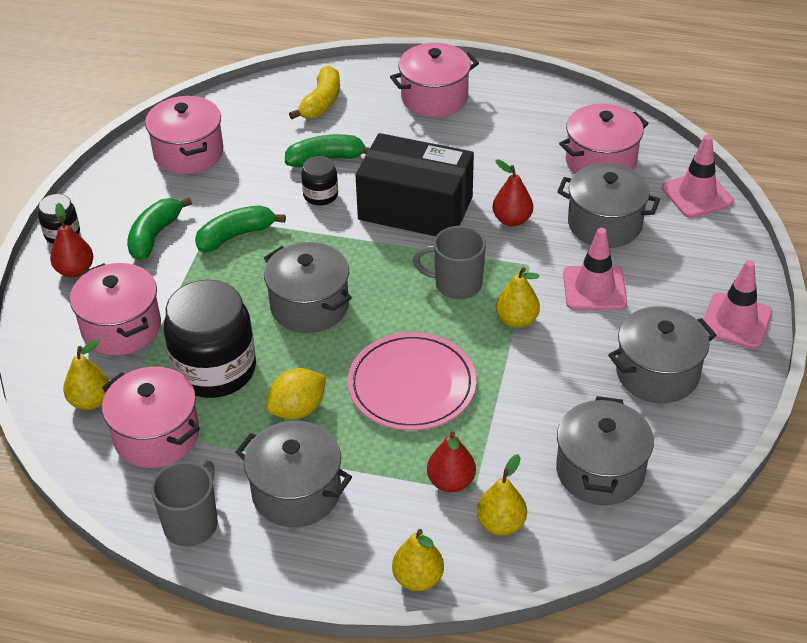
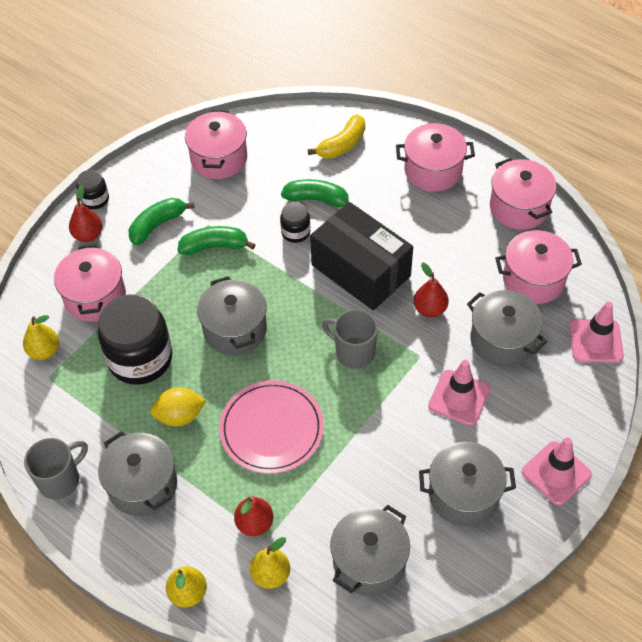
camera: 25 degrees right, 10 degrees up
(156, 436) = (73, 398): pink pot -> pink pot (519, 207)
(516, 320) = (381, 403): yellow pear -> none

